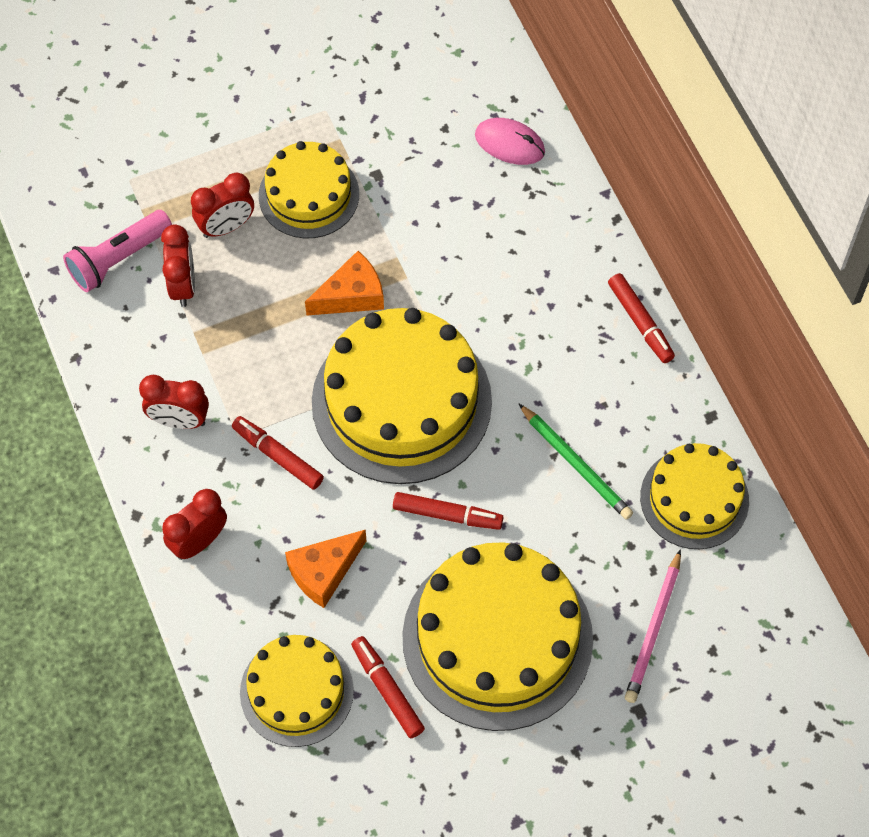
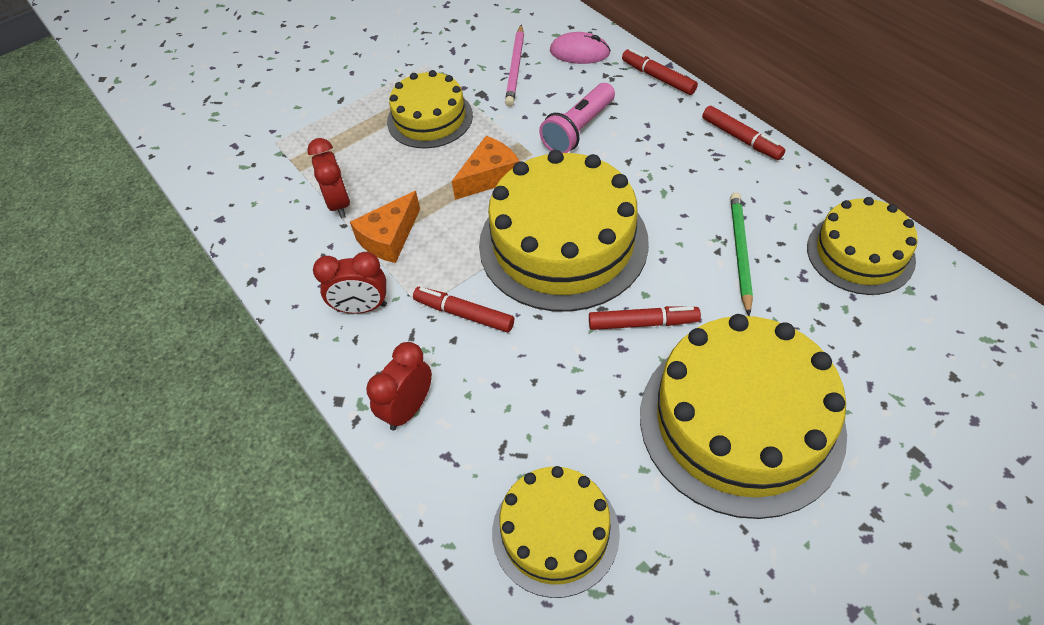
camera: 10 degrees left, 10 degrees down
(118, 259) = (277, 198): pink flashlight -> pink flashlight (578, 130)
(226, 227) = (366, 154): red clock -> none
(324, 572) = (542, 404): orange cheese -> orange cheese (389, 238)
(387, 689) = (651, 503): red marker -> red marker (658, 77)
(575, 464) = (740, 253): green pencil -> green pencil turned 120 degrees counterclockwise
(653, 629) = (887, 372): pink pencil -> pink pencil (515, 68)

